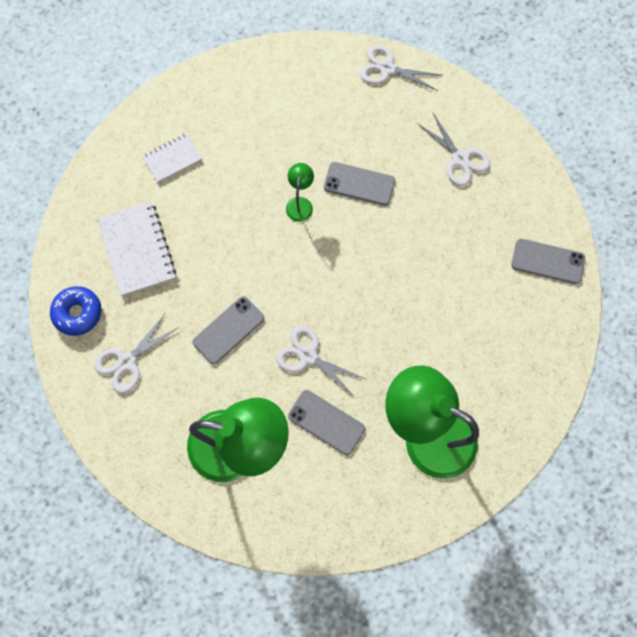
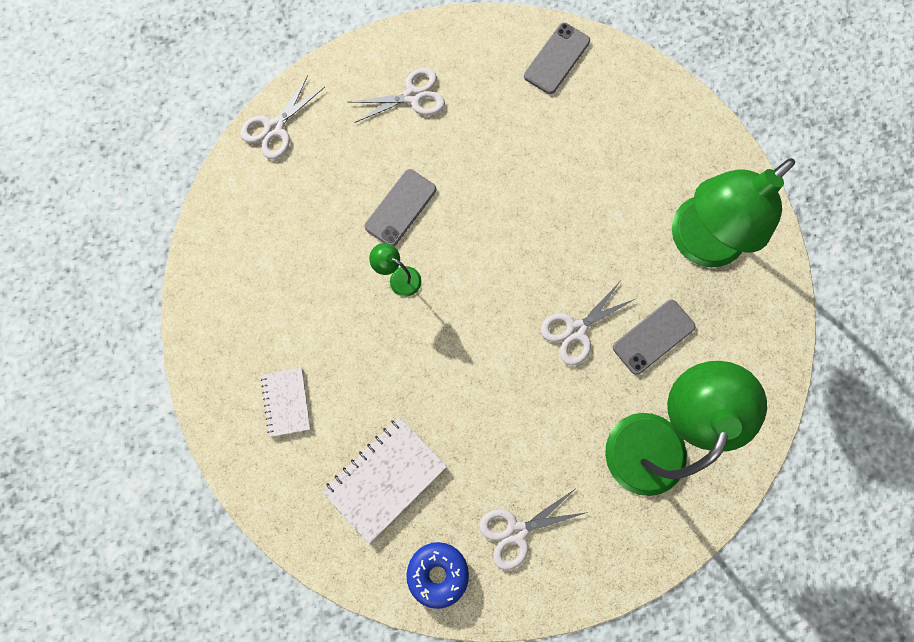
camera: 70 degrees left, 5 degrees up
(127, 362) = (516, 531): white scissors -> white scissors turned 90 degrees clockwise
(137, 250) = (385, 478): white notebook -> white notebook turned 45 degrees counterclockwise
(228, 330) = (518, 405): grey phone -> none

